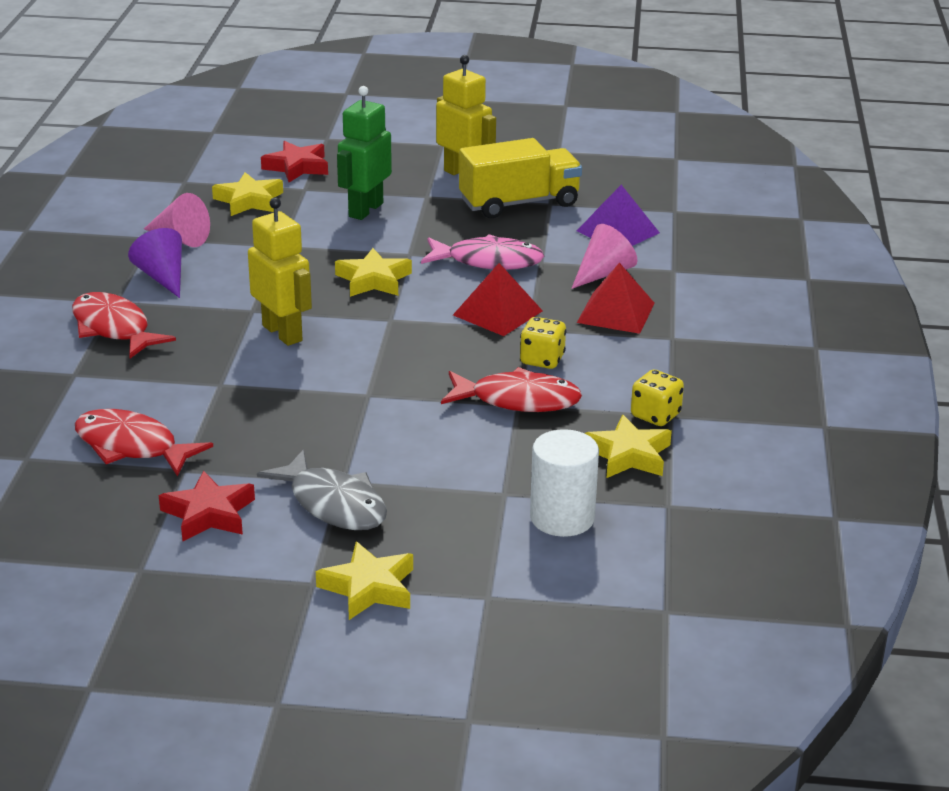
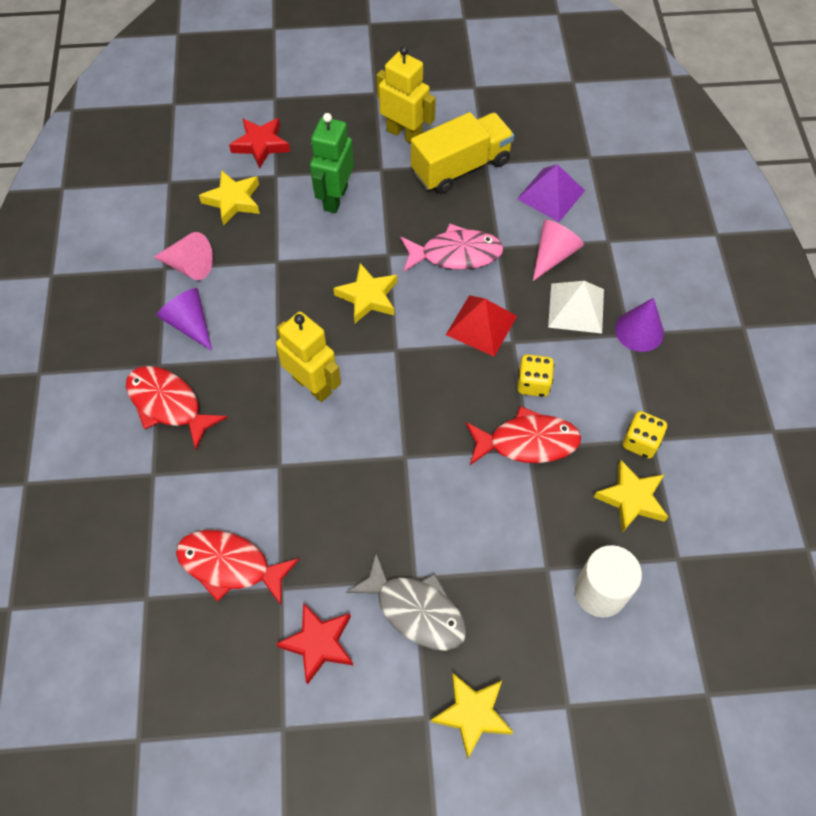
camera: 10 degrees left, 30 degrees up
(616, 312) = (576, 308): red pyramid -> white pyramid
(686, 336) = (639, 331): none -> purple cone

